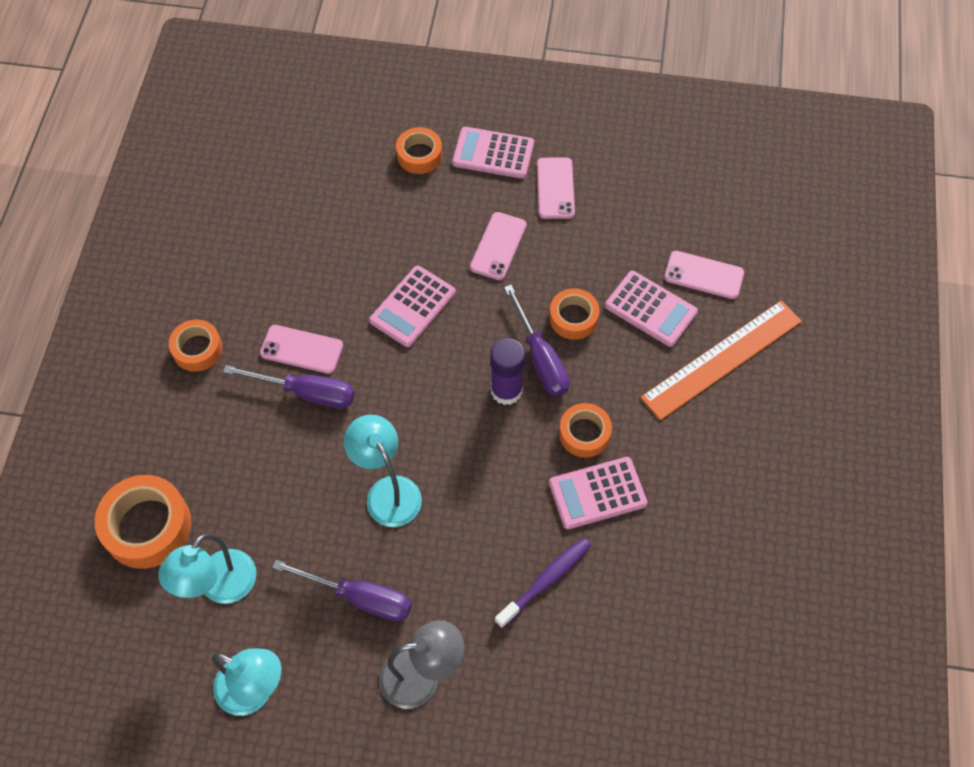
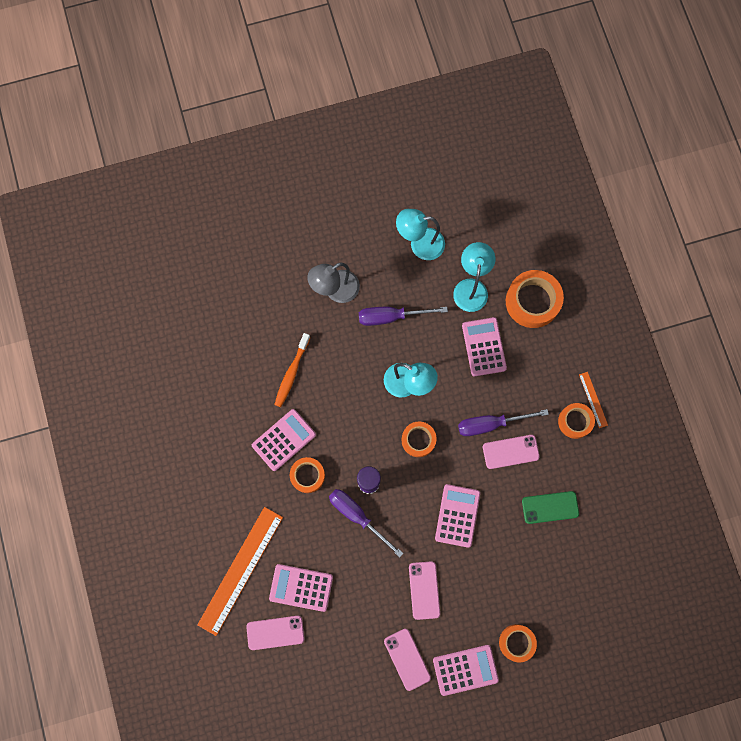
camera: 155 degrees right, 15 degrees up
(156, 365) = (593, 399): none -> orange ruler
(254, 495) = (483, 347): none -> pink calculator
(293, 269) = (550, 507): none -> green phone
(546, 581) = (291, 373): purple toothbrush -> orange toothbrush
(573, 318) = (349, 556): orange tape -> orange tape (418, 440)

